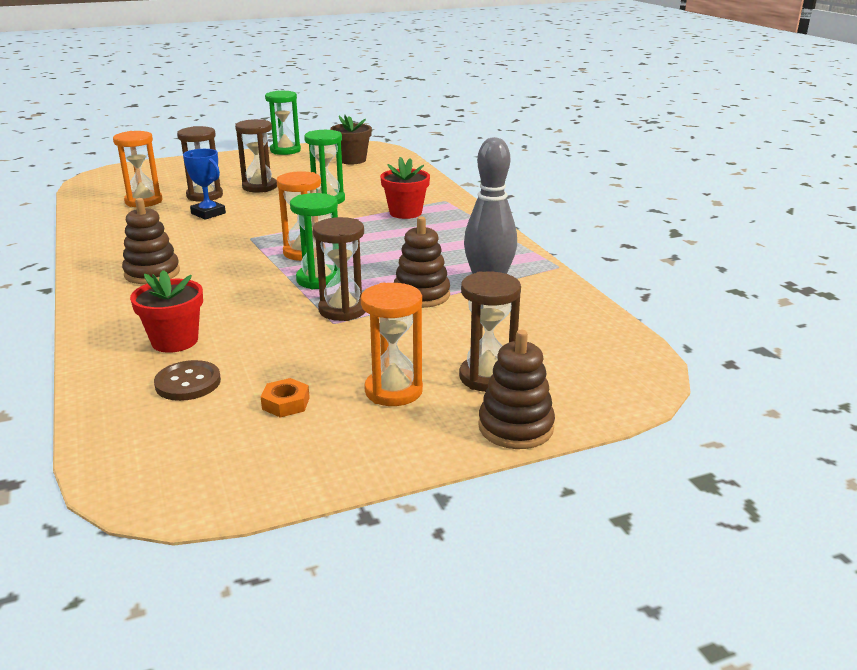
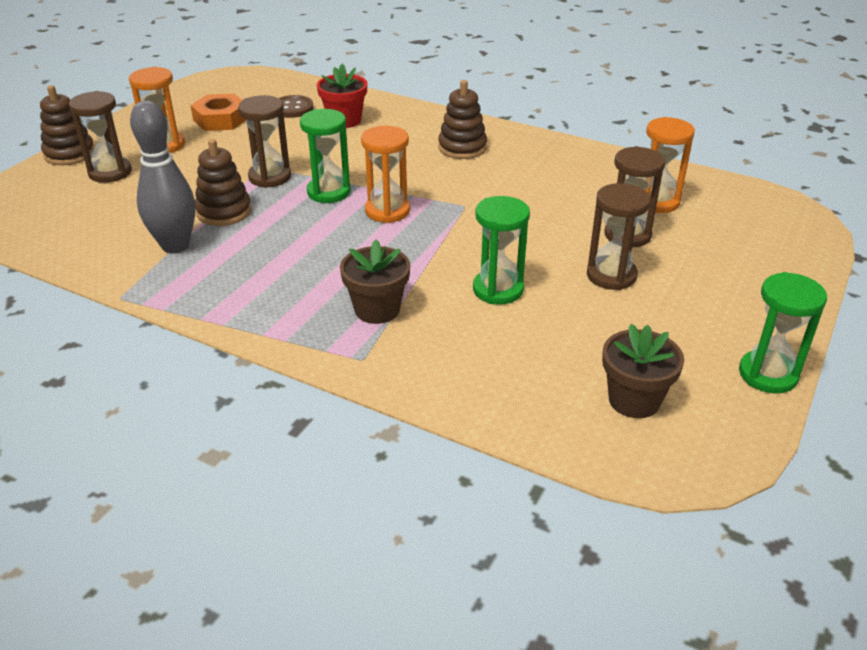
camera: 140 degrees right, 10 degrees up
(208, 213) = (565, 215): blue trophy -> none
(286, 403) = (220, 119): orange nut -> orange nut, size x1.73
(405, 213) = (377, 309): red flower pot -> brown flower pot

